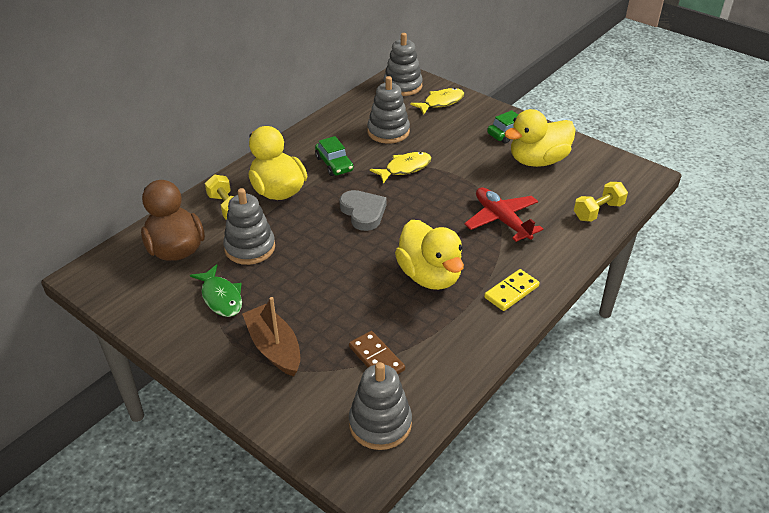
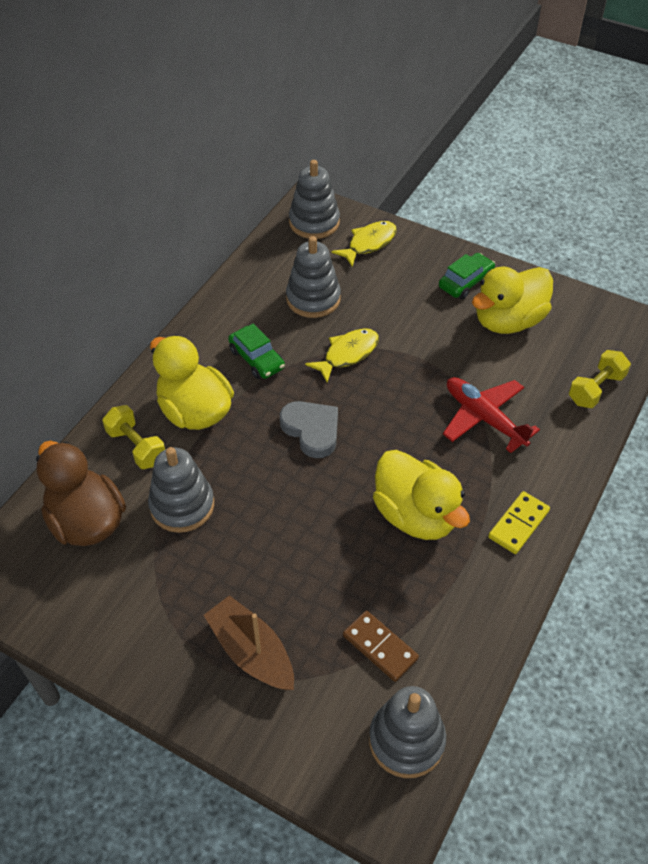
camera: 10 degrees left, 10 degrees up
(221, 297) = (165, 587): green fish -> none

